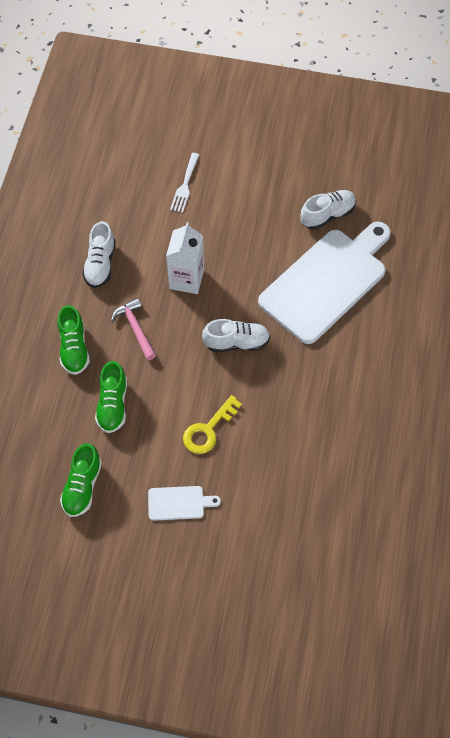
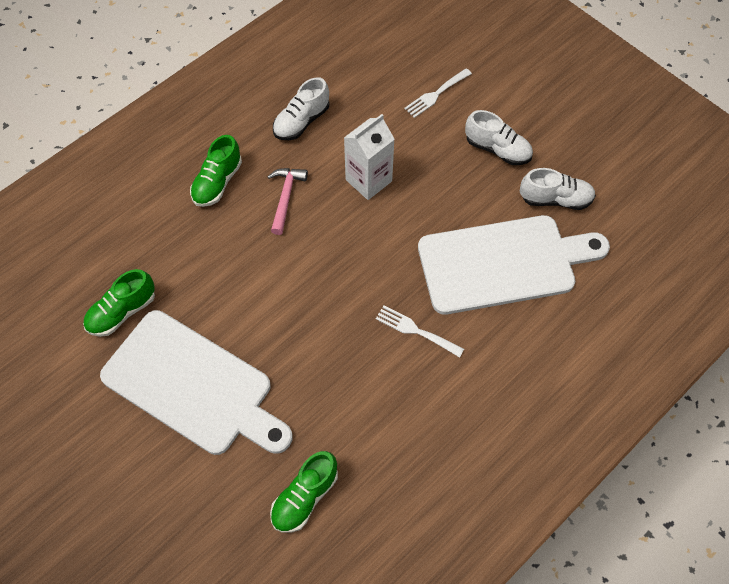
camera: 35 degrees right, 0 degrees up
(113, 405) = (209, 254): green shoe -> green shoe (305, 497)
(179, 503) = (193, 385): white cutting board -> white cutting board, size x2.42
(208, 430) = (275, 333): yellow key -> none
(236, 342) = (368, 268): white shoe -> white shoe (497, 149)
(303, 365) = (415, 330): none -> white fork

